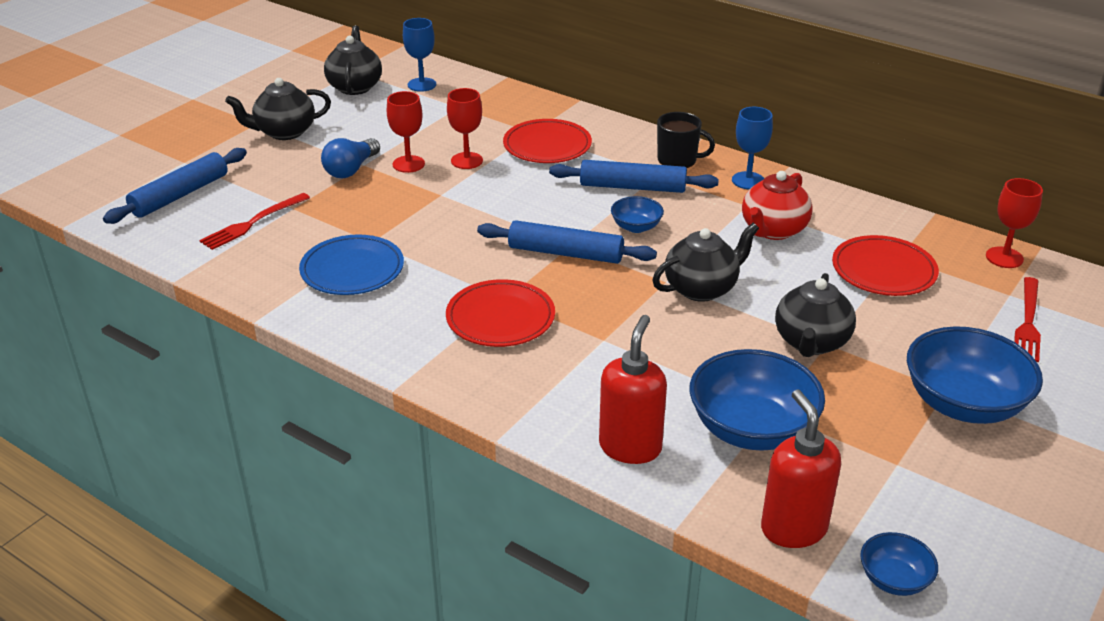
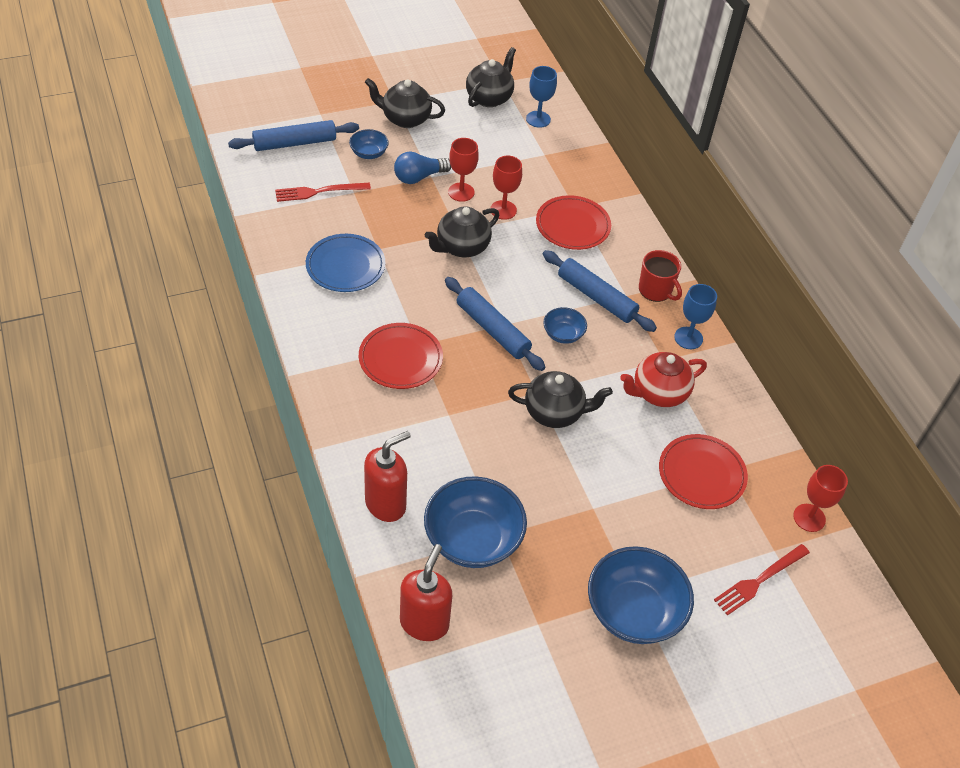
camera: 30 degrees right, 15 degrees up
(678, 160) = (655, 290): black mug -> red mug
(811, 342) = (582, 500): black teapot -> black teapot (461, 247)
(894, 579) = (447, 695): blue bowl -> blue bowl (369, 153)

